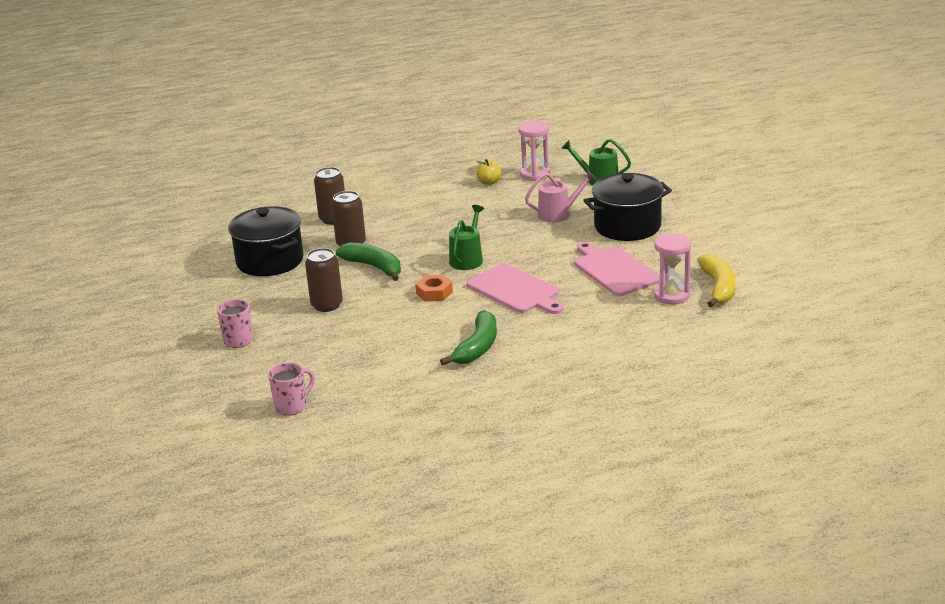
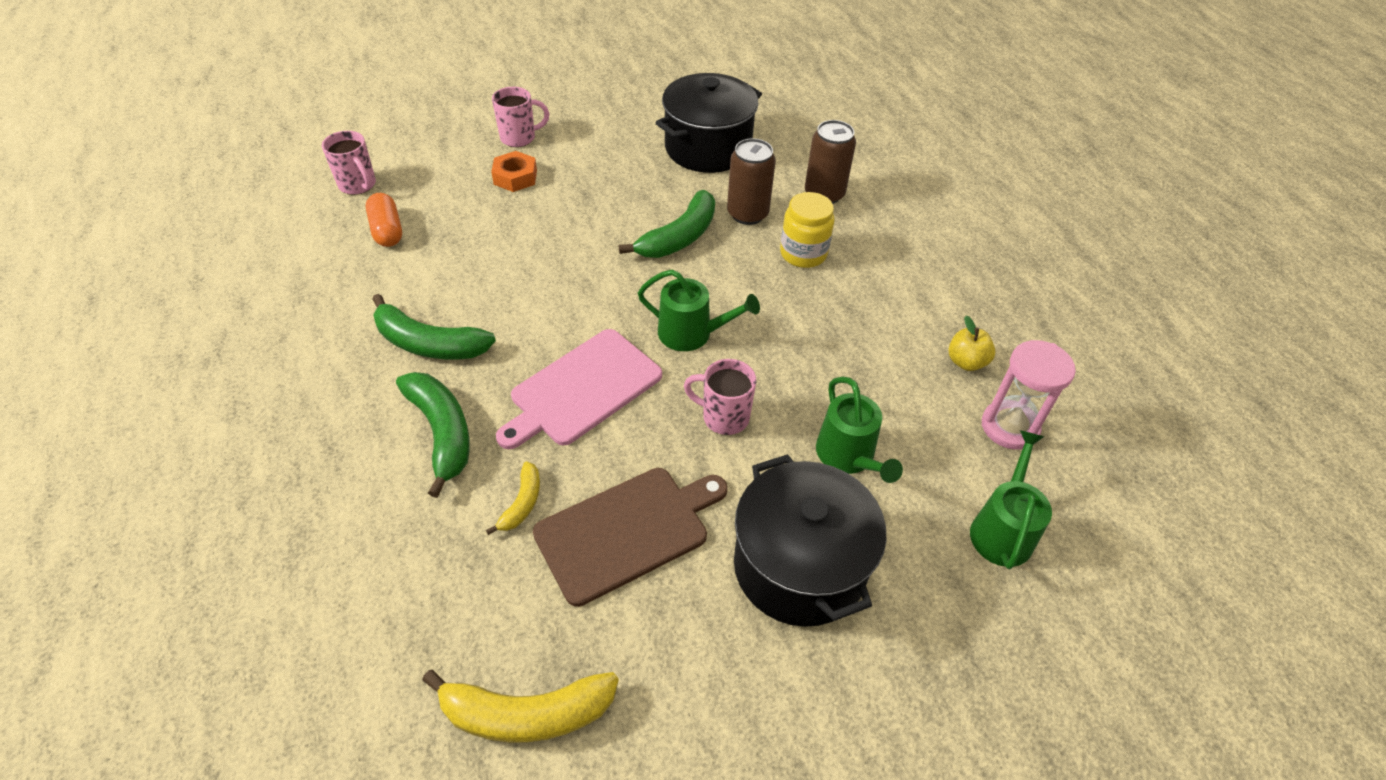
camera: 85 degrees right, 20 degrees up
(327, 305) = (583, 200): brown can -> none
(354, 383) = (387, 230): none -> orange capsule
(394, 226) = (803, 253): none -> yellow jar
(434, 293) = (594, 298): orange nut -> orange nut (515, 177)
(534, 247) = (724, 417): none -> pink mug
(553, 332) = (442, 433): none -> green banana
(558, 214) = (848, 456): pink watering can -> green watering can
(601, 301) = (522, 503): none -> yellow banana
(614, 270) = (627, 531): pink cutting board -> brown cutting board
(671, 295) = (515, 619): pink hourglass -> none

